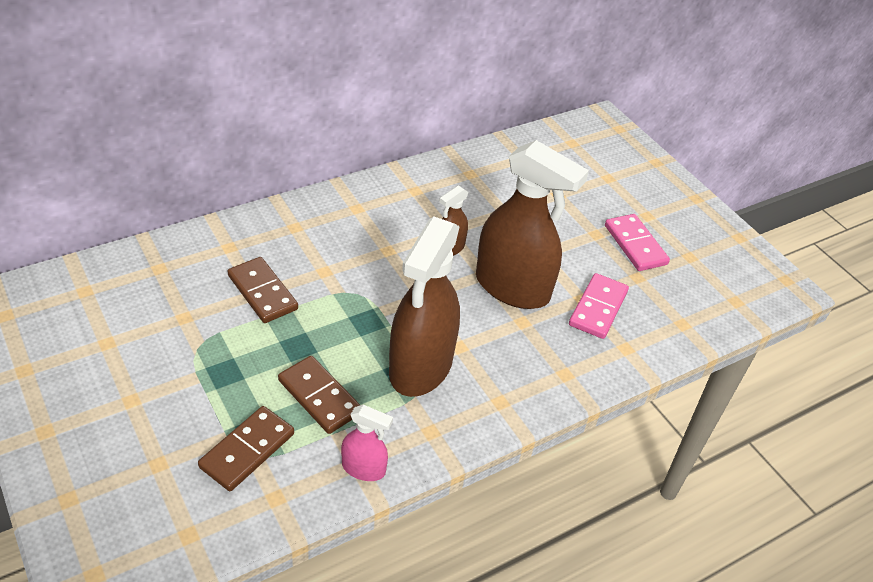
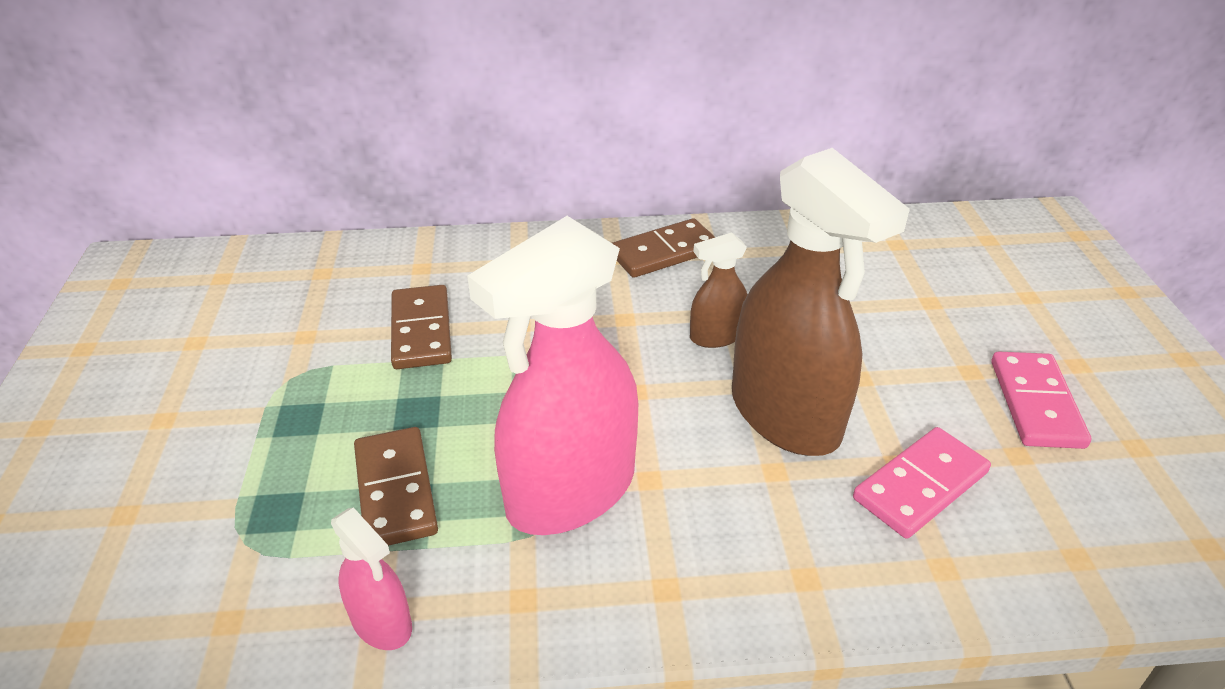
camera: 30 degrees right, 5 degrees down
(247, 450) = (244, 535): brown domino -> brown domino (664, 252)
(421, 366) = (570, 491): brown spray bottle -> pink spray bottle

